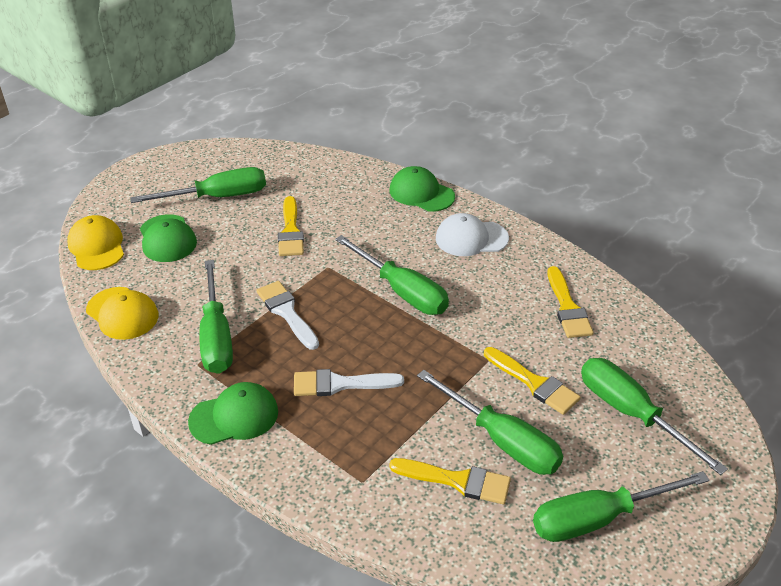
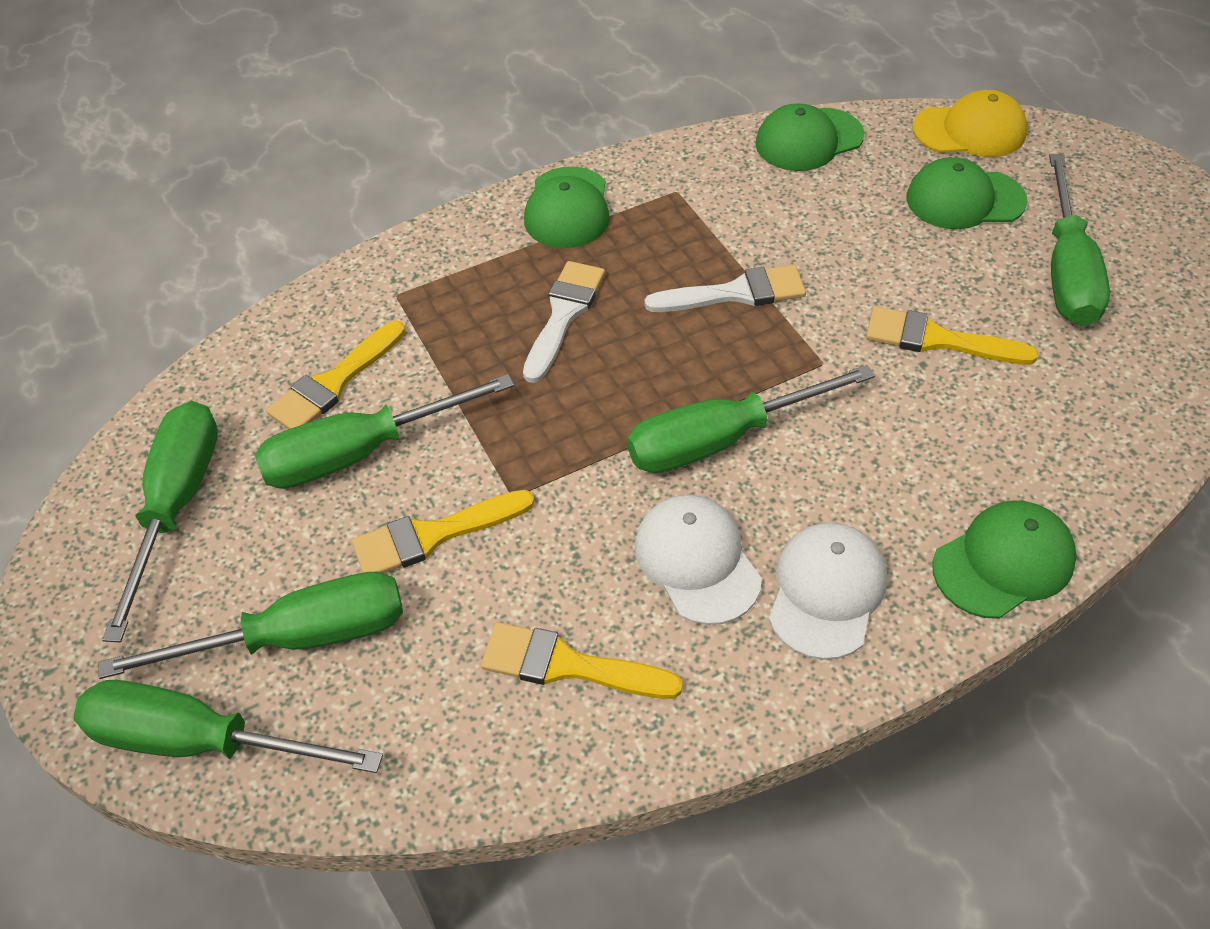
camera: 115 degrees right, 10 degrees up
(122, 313) = (808, 140): yellow cap -> green cap
(216, 336) = (721, 216): green screwdriver -> green screwdriver (200, 741)
(482, 281) = (697, 561): none -> white cap

